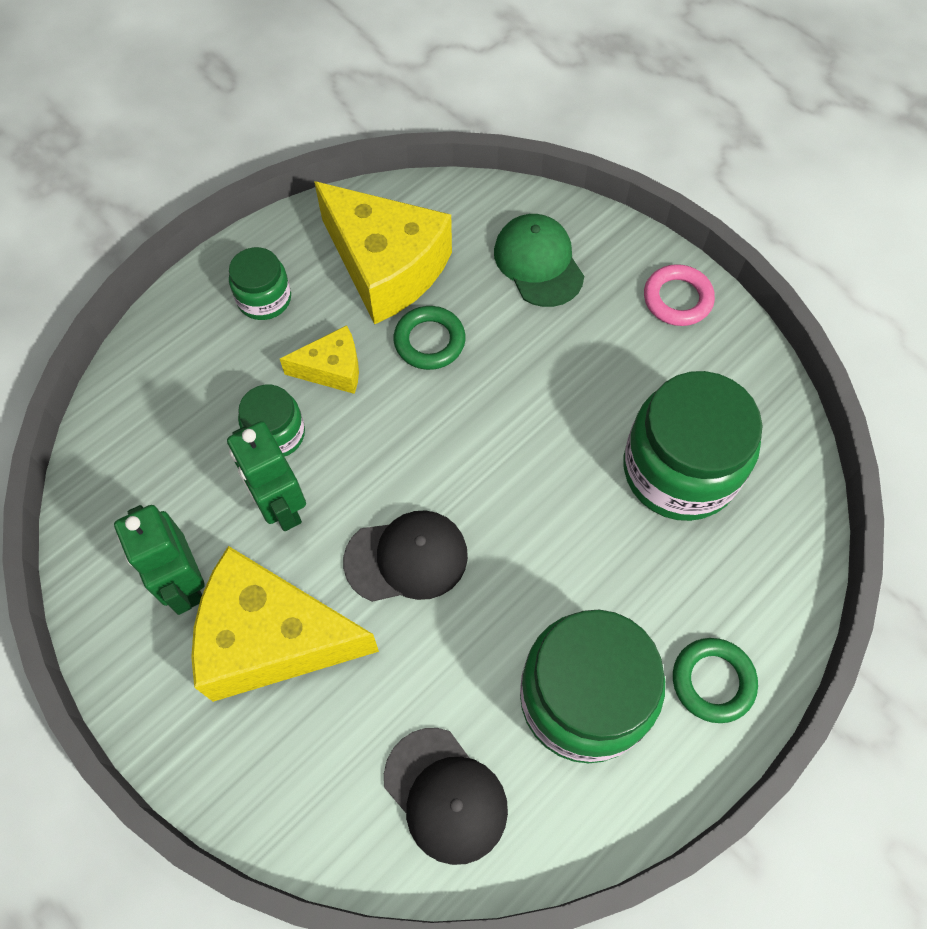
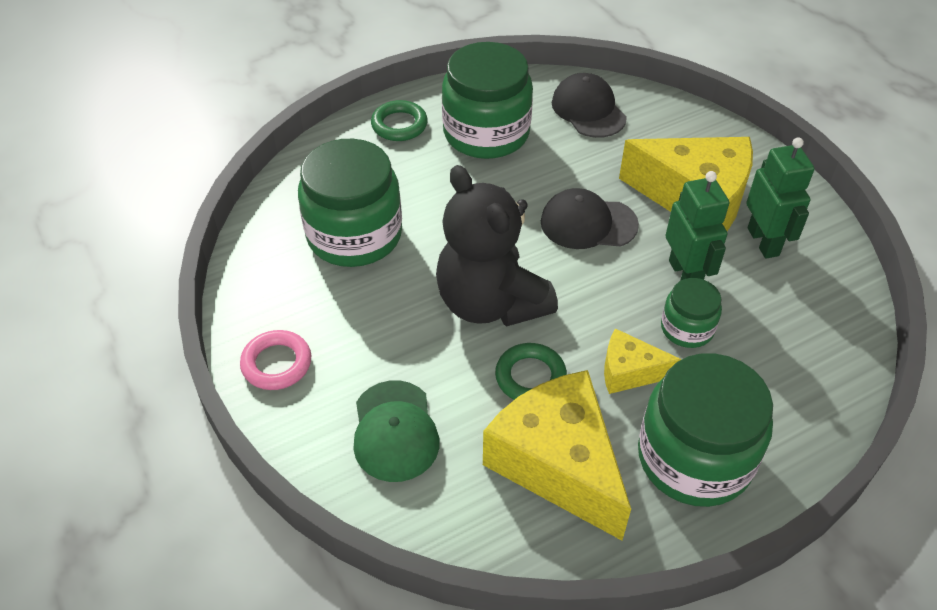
camera: 165 degrees left, 15 degrees down
(264, 299) = (694, 458): green jar -> green jar, size x1.94
(493, 415) = (490, 303): none -> black teddy bear

